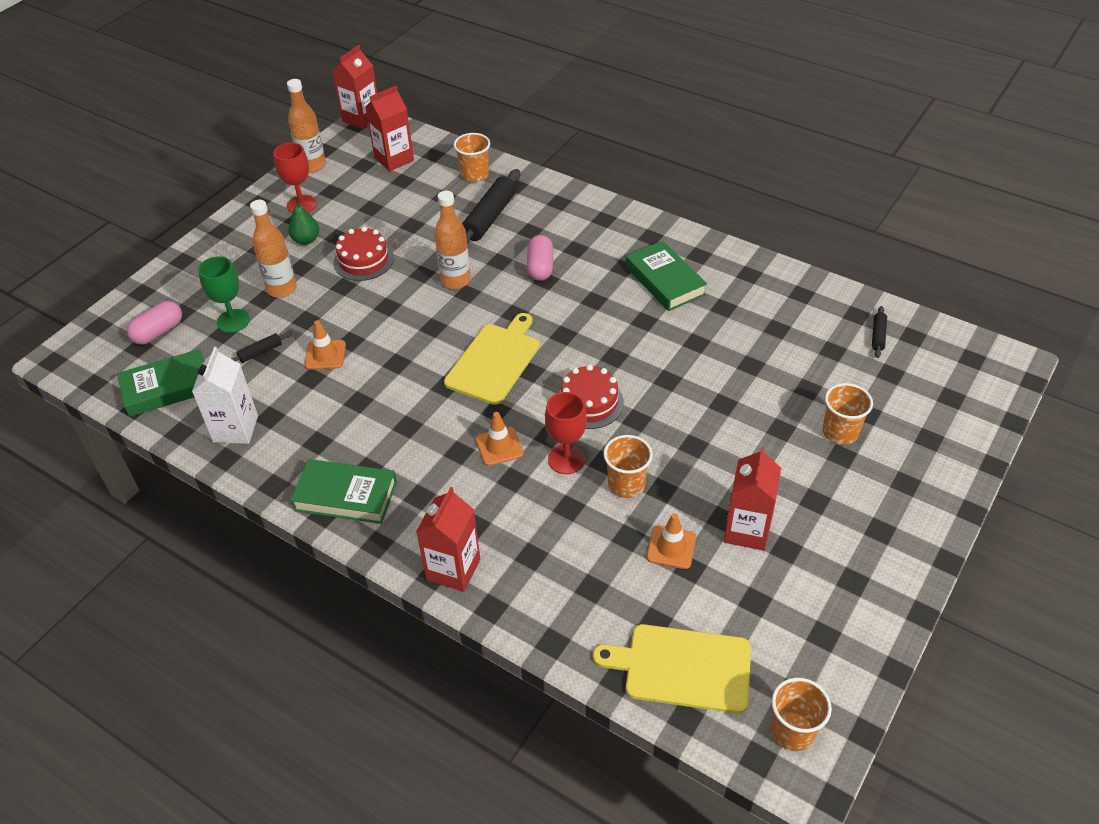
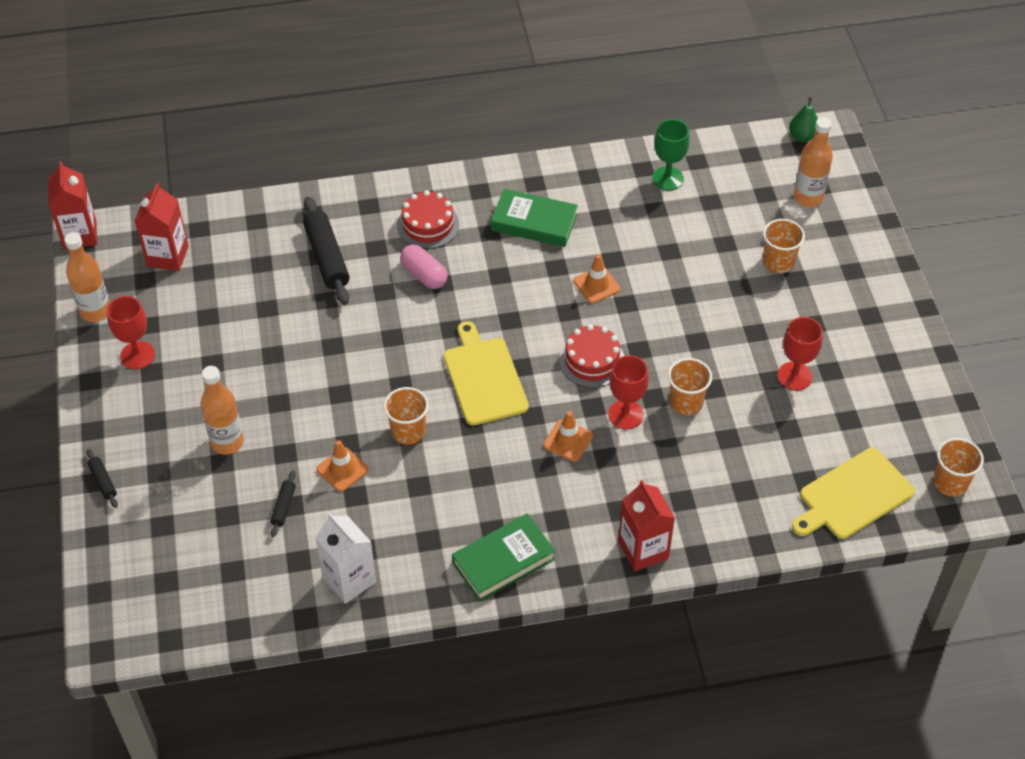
camera: 45 degrees left, 5 degrees up
(158, 332) = (166, 556): pink capsule -> none
(167, 388) = (243, 593): green book -> none
(233, 321) = (222, 499): green goblet -> green goblet (667, 178)
(306, 240) = (188, 385): green pear -> green pear (802, 136)
(363, 260) = (266, 368): red cake -> red cake (428, 225)
(455, 280) = (369, 333): orange bottle -> orange bottle (808, 197)
(474, 175) = (263, 226): orange cup -> orange cup (408, 431)
(671, 547) = (762, 424): orange traffic cone -> orange traffic cone (596, 285)
(746, 530) = (794, 376): red carton -> red goblet
(878, 336) = (728, 169): black rolling pin -> black rolling pin (103, 481)

